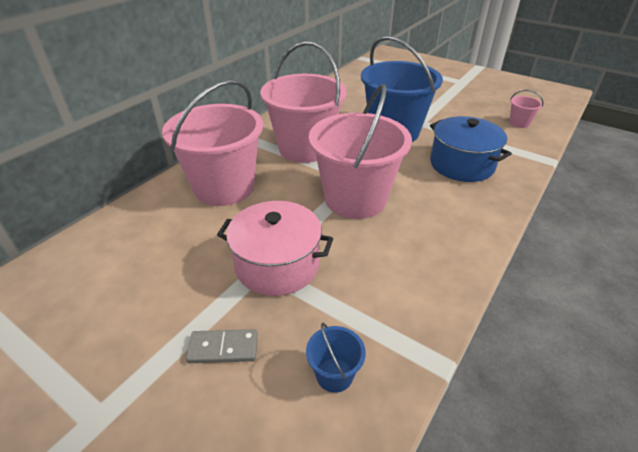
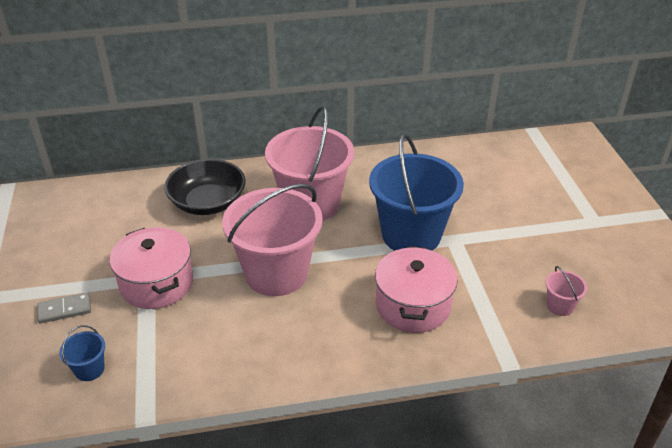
camera: 45 degrees right, 0 degrees up
(223, 348) = (65, 310): grey domino -> grey domino turned 60 degrees counterclockwise
(224, 187) = (208, 202): pink bucket -> black bowl
(461, 164) = (413, 305): blue pot -> pink pot

